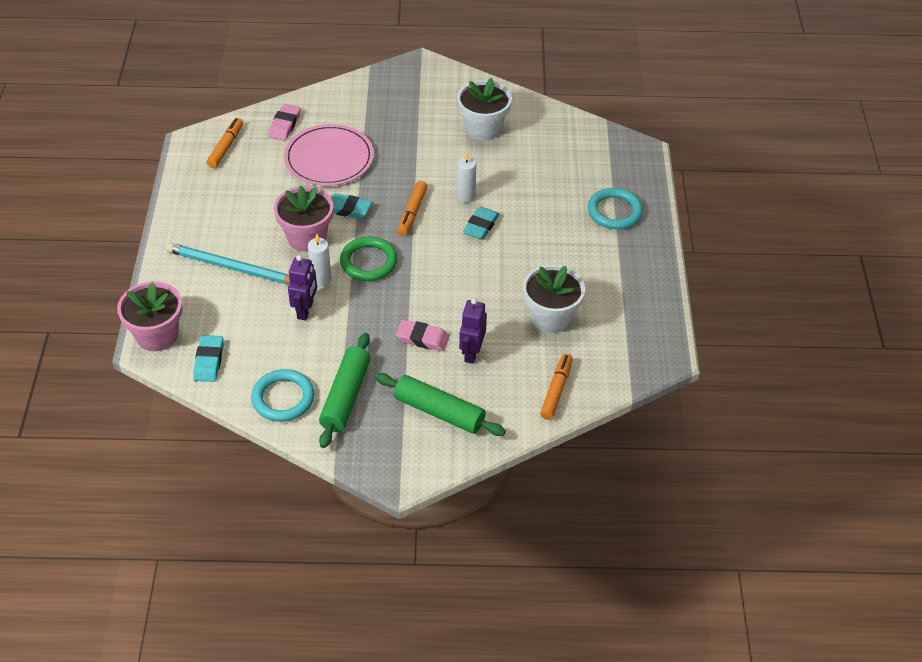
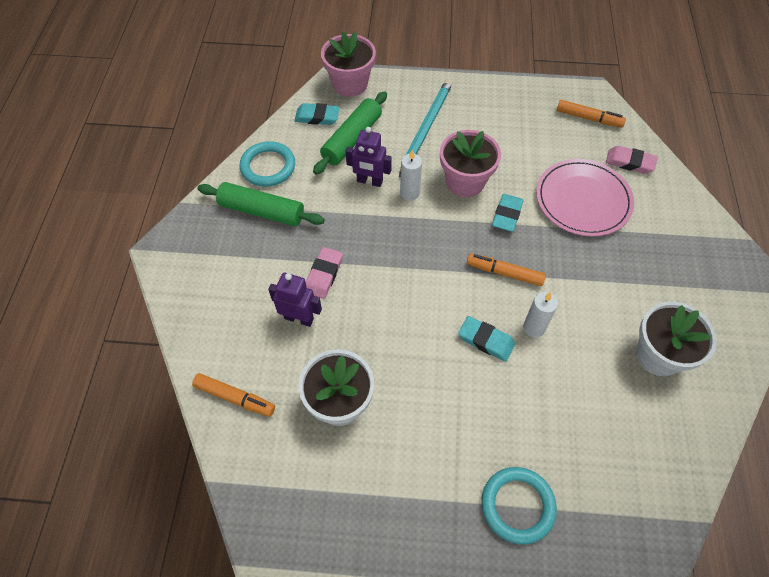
camera: 95 degrees right, 10 degrees up
(368, 262) = (431, 232): green ring -> none
(439, 411) = (229, 285): green rolling pin -> green rolling pin (352, 139)

